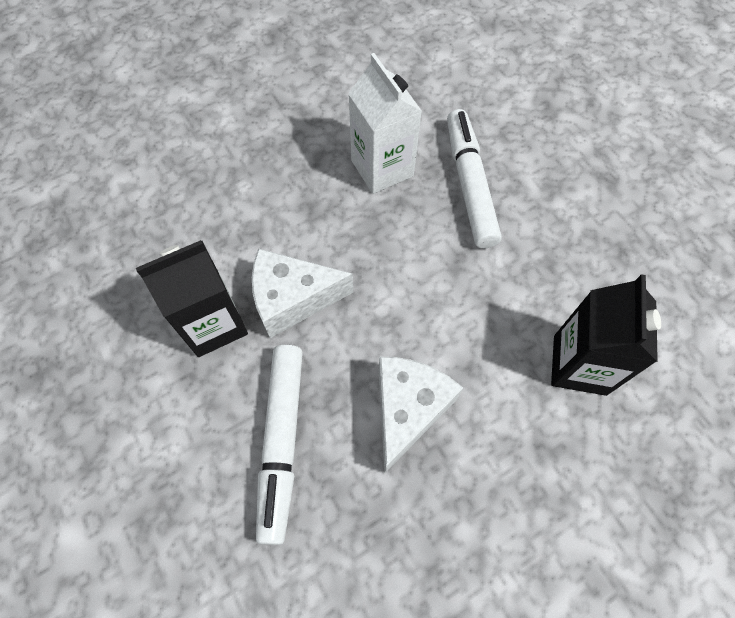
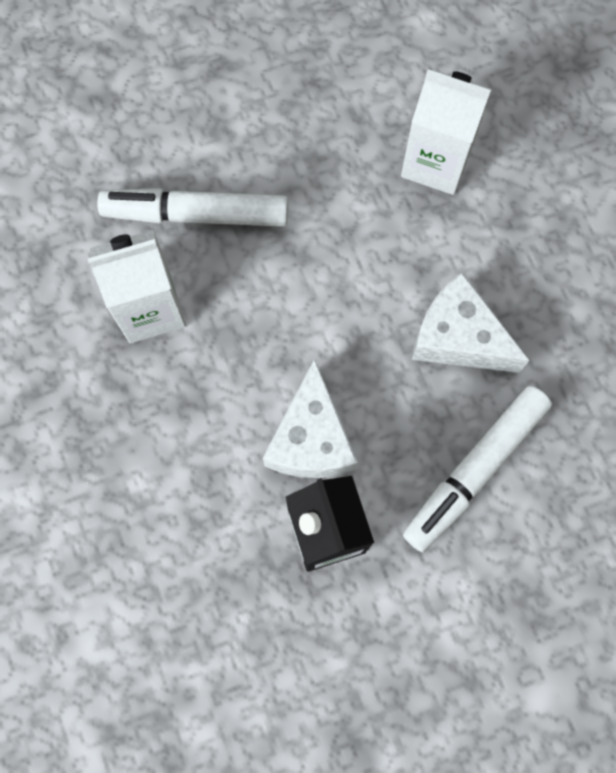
camera: 80 degrees left, 10 degrees up
(281, 442) = (474, 470): white marker -> white marker turned 120 degrees clockwise
(579, 365) = (436, 162): black carton -> white carton

